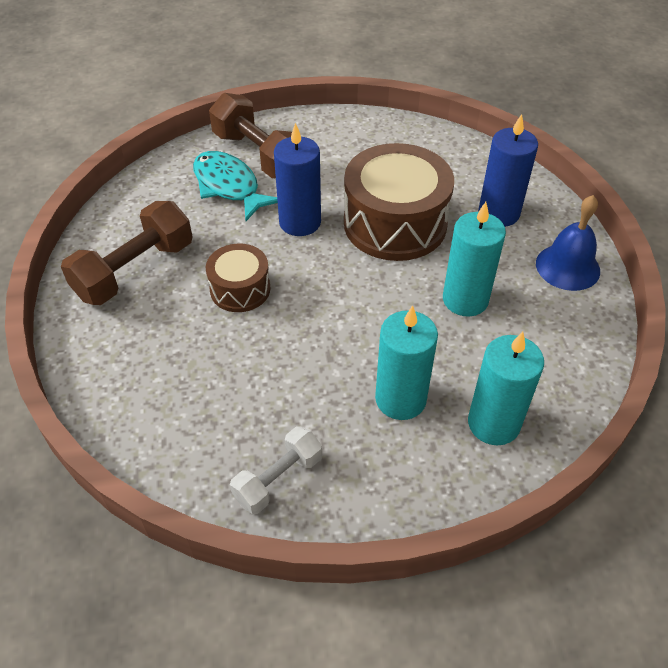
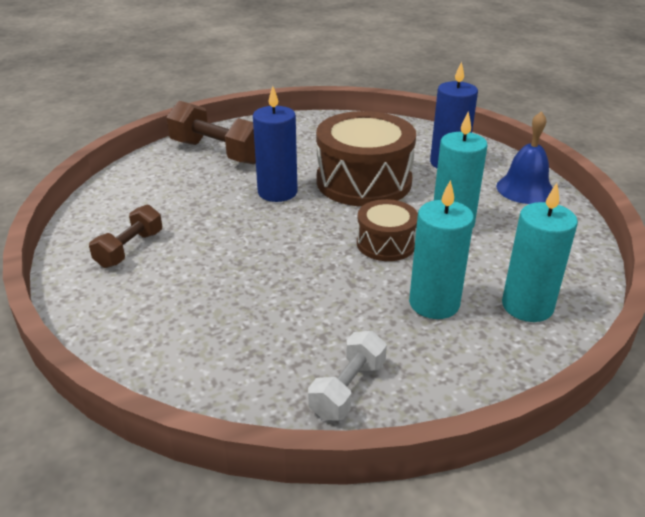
camera: 15 degrees left, 15 degrees down
(135, 270) = (130, 249): brown dumbbell -> brown dumbbell, size x0.61
(229, 186) = (199, 176): turquoise fish -> none
(240, 289) = (242, 247): brown drum -> brown drum (386, 243)

